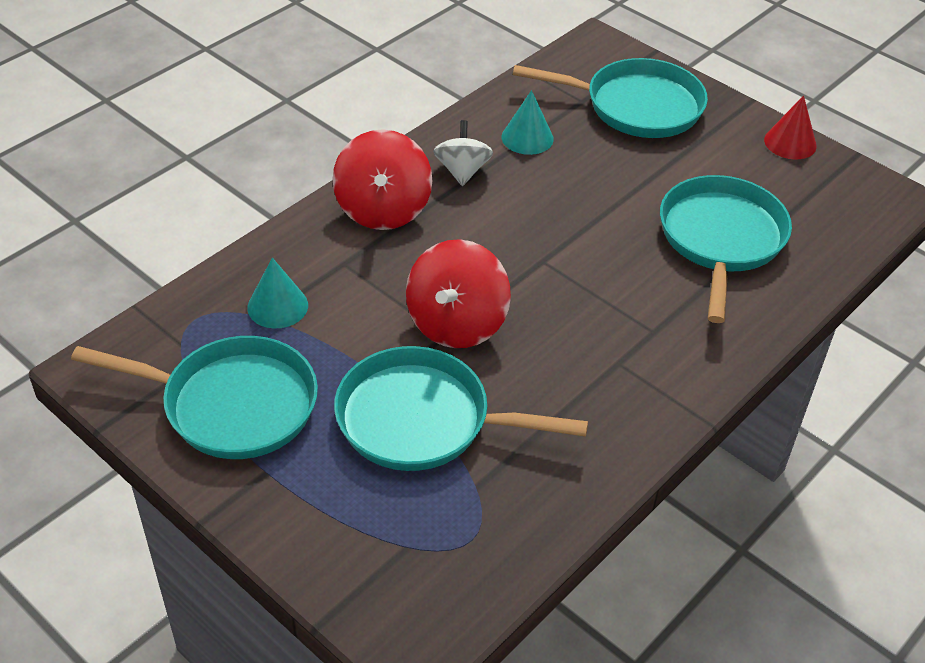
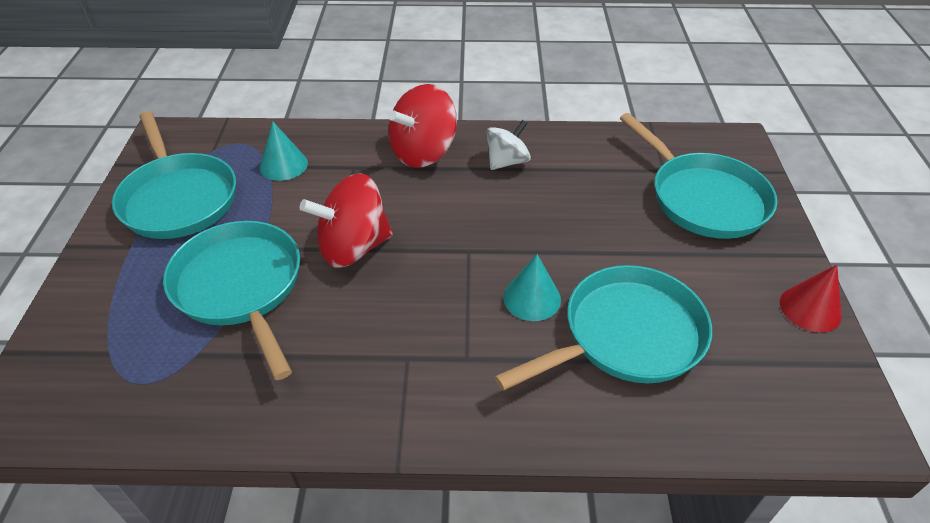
camera: 50 degrees right, 0 degrees up
(527, 138) = (584, 169): turquoise cone -> turquoise cone (532, 298)

